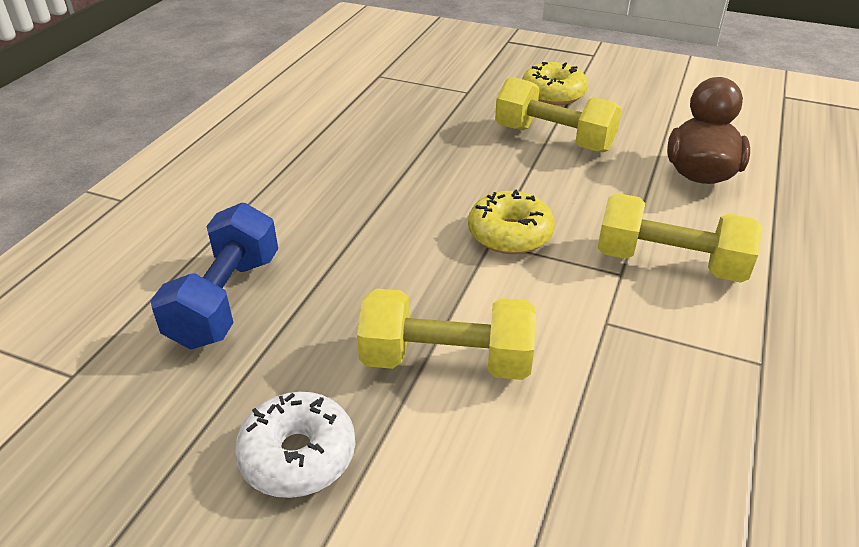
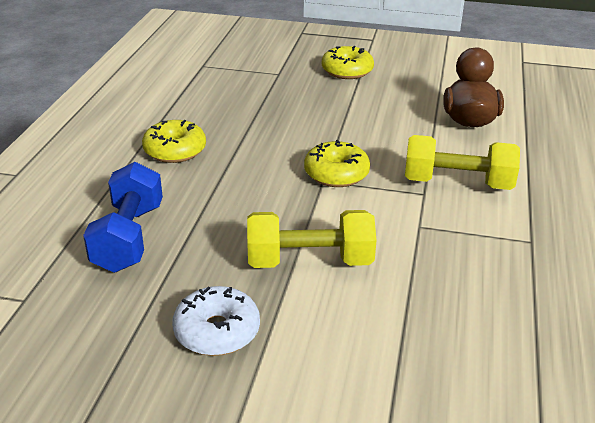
camera: 10 degrees left, 5 degrees down
(316, 184) = (175, 150): none -> yellow donut
(554, 138) = (355, 104): yellow dumbbell -> none

